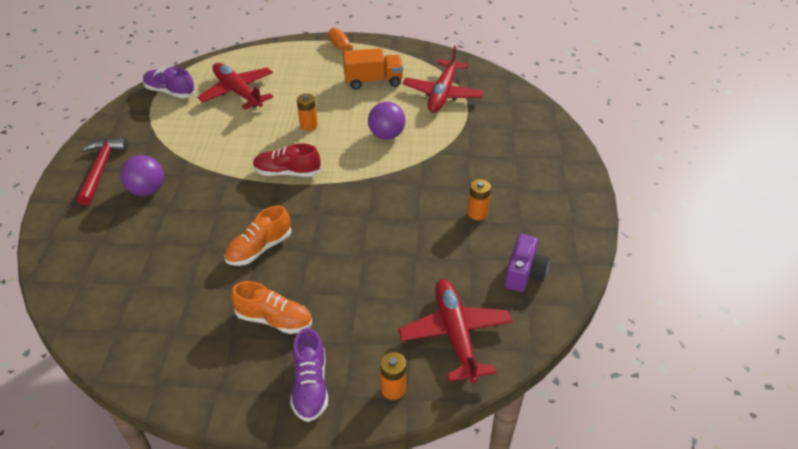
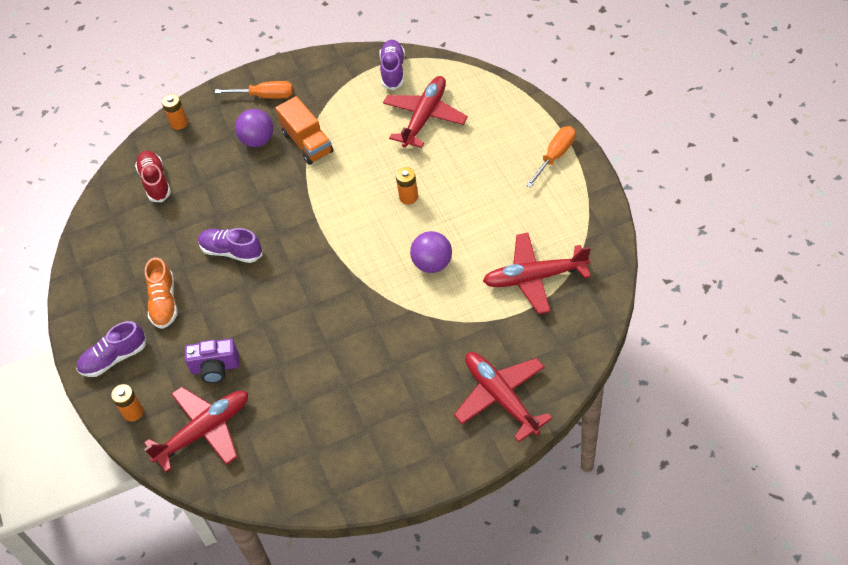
camera: 70 degrees right, 10 degrees up
(101, 169) = (265, 96): red hammer -> orange screwdriver
(259, 248) = (231, 251): orange shoe -> purple shoe
(287, 172) = (333, 218): red shoe -> red shoe (155, 182)
(373, 81) = (515, 209): orange truck -> orange truck (307, 143)
(477, 213) = (359, 387): orange battery -> orange battery (179, 123)
(524, 274) = (298, 456): purple camera -> purple camera (215, 368)
(537, 143) = (501, 397): none -> red plane

